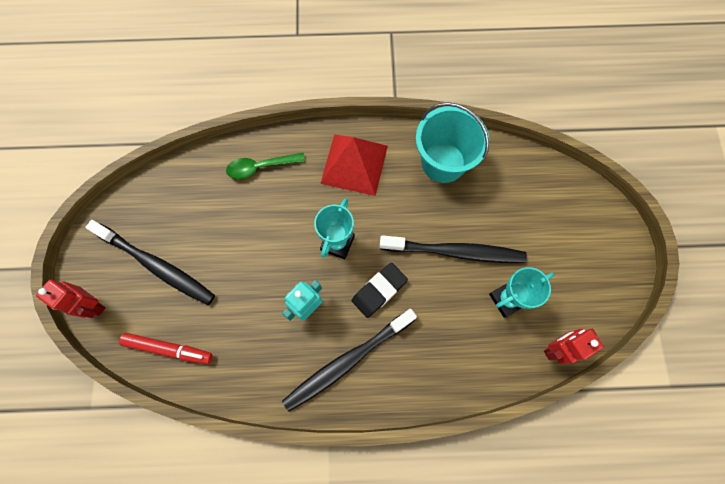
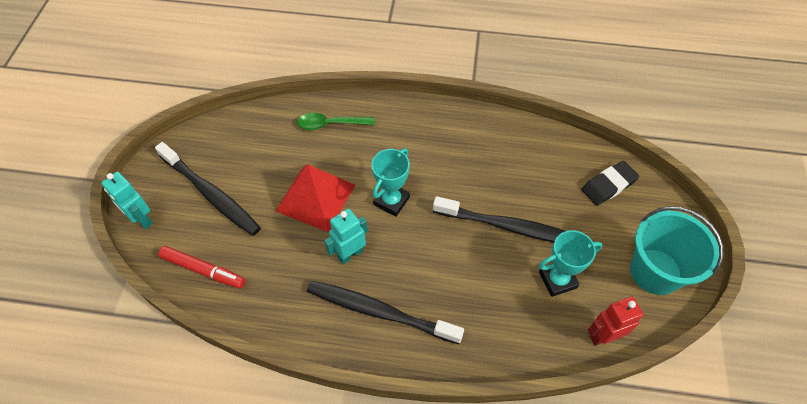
camera: 10 degrees right, 15 degrees down
(93, 305) = (142, 219): red robot -> turquoise robot
(347, 361) = (379, 311): black toothbrush -> black toothbrush turned 45 degrees clockwise
(354, 164) = (421, 135): red pyramid -> red pyramid (315, 198)
(379, 291) = (425, 251): black eraser -> black eraser (608, 185)
(443, 162) = (510, 145): turquoise bucket -> turquoise bucket (655, 271)

